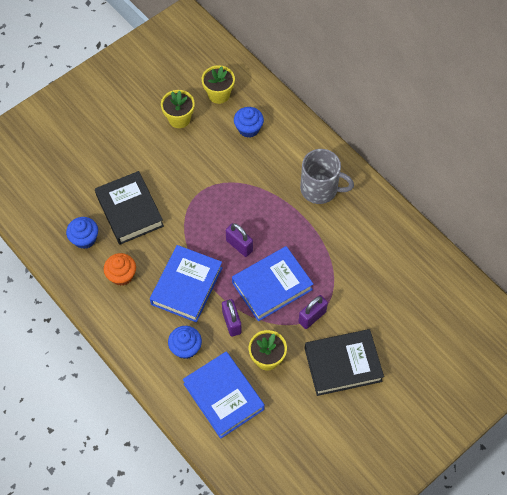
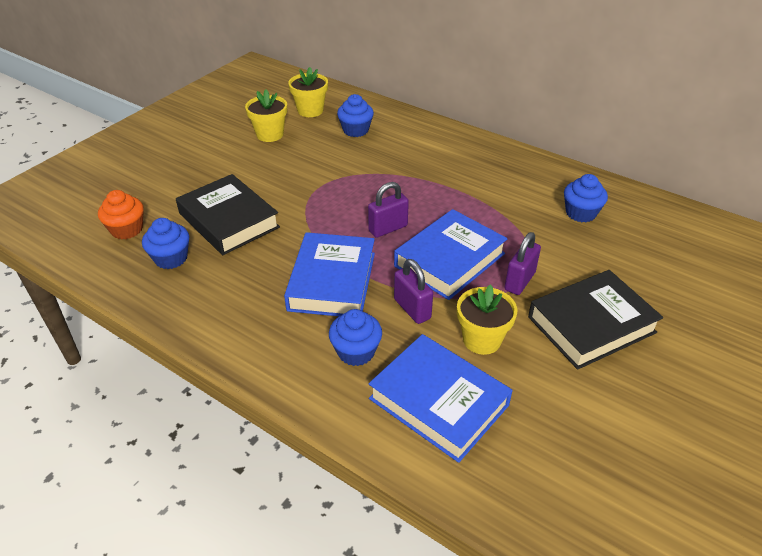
camera: 15 degrees left, 20 degrees down
(122, 275) = (234, 287): orange cupcake -> orange cupcake (127, 229)
(239, 246) = (388, 228): purple padlock -> purple padlock turned 60 degrees counterclockwise
(320, 189) = (464, 164): grey mug -> none
(385, 263) = (580, 213): none -> blue cupcake

